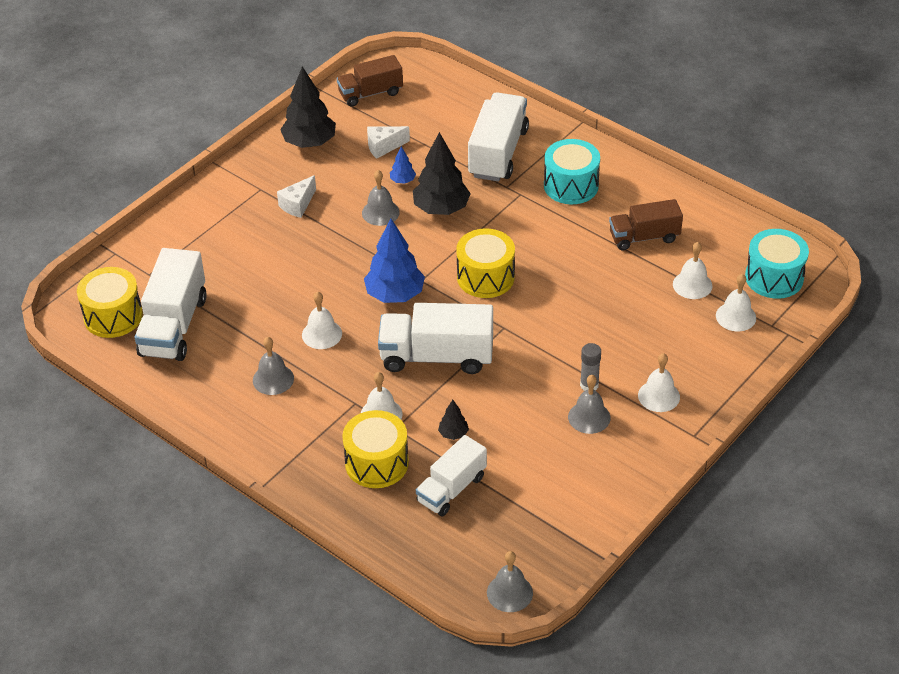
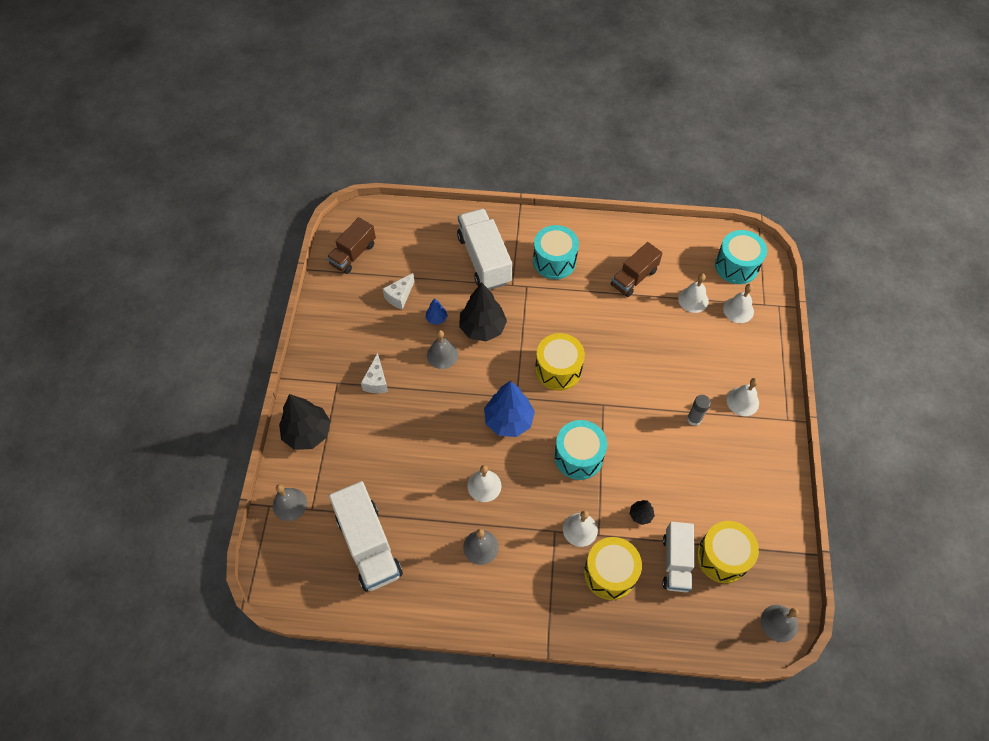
camera: 35 degrees left, 15 degrees up
(113, 316) = (314, 565): yellow drum -> yellow drum (722, 557)
(309, 143) = (342, 321): black tree -> black tree (307, 433)
(436, 357) = (578, 456): white truck -> turquoise drum
(589, 417) = (714, 445): grey bell -> grey bell (289, 504)

